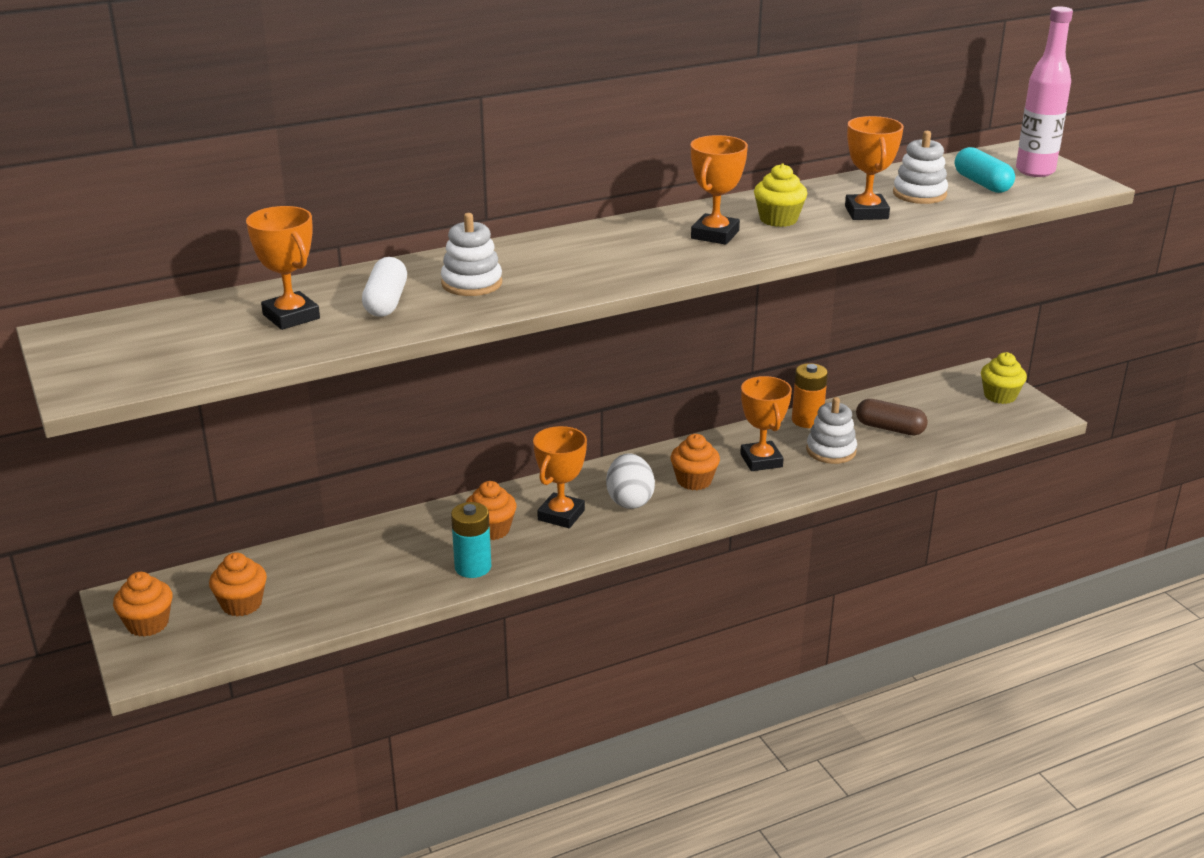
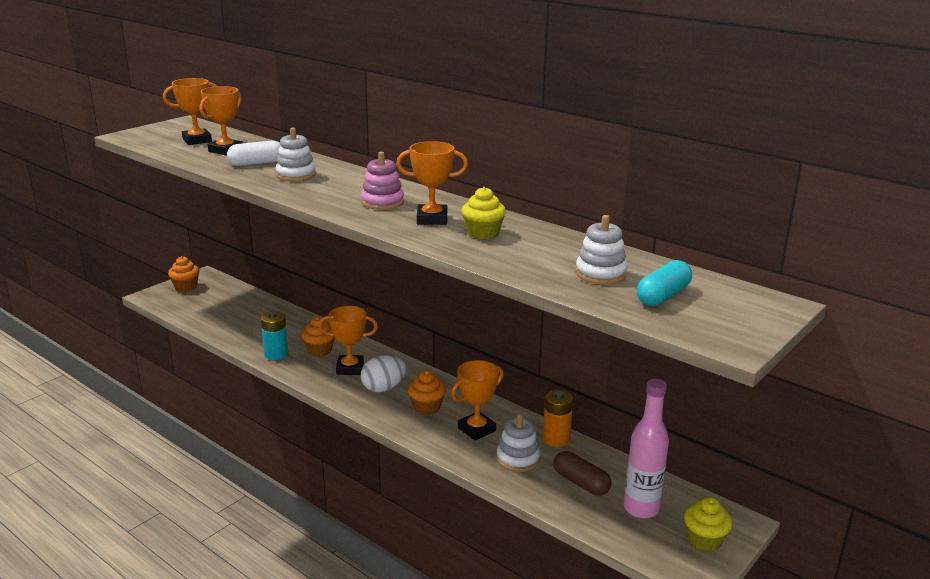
camera: 65 degrees right, 5 degrees down
(242, 604) = (211, 303): orange cupcake -> none
(635, 250) = (382, 202): none -> pink stacking toy
(866, 212) = (532, 259): orange trophy -> orange trophy (197, 140)
(890, 428) = (581, 483): brown capsule -> brown capsule turned 45 degrees counterclockwise
(1035, 171) = (732, 316): pink bottle -> pink bottle (641, 509)

